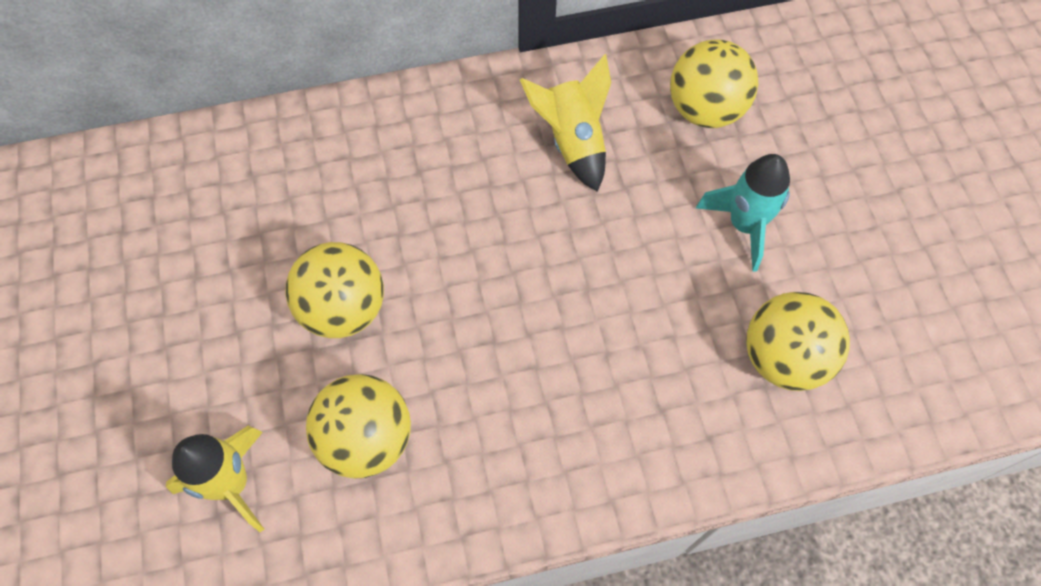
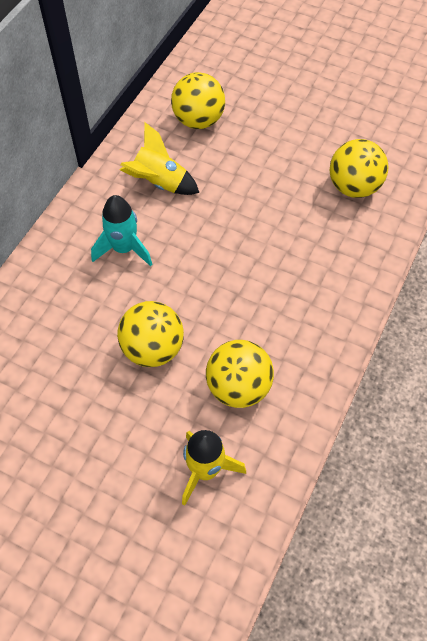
camera: 50 degrees left, 5 degrees down
(744, 225) = (274, 151): turquoise rocket -> turquoise rocket (124, 249)

